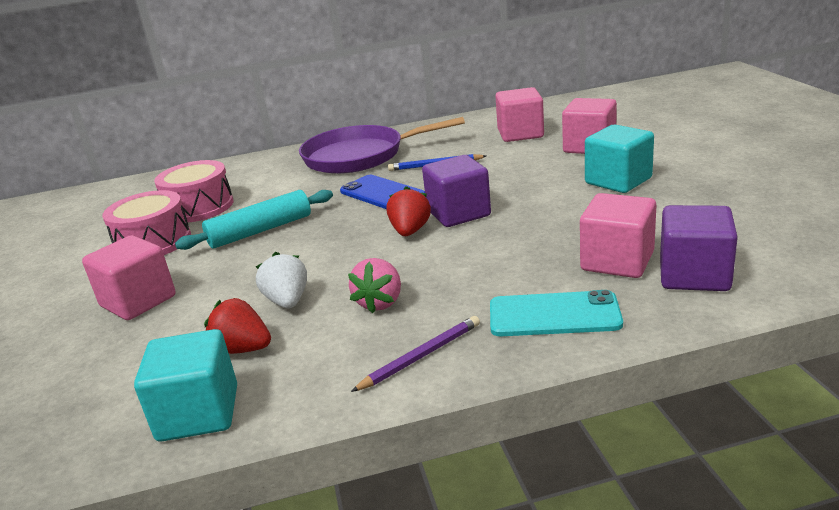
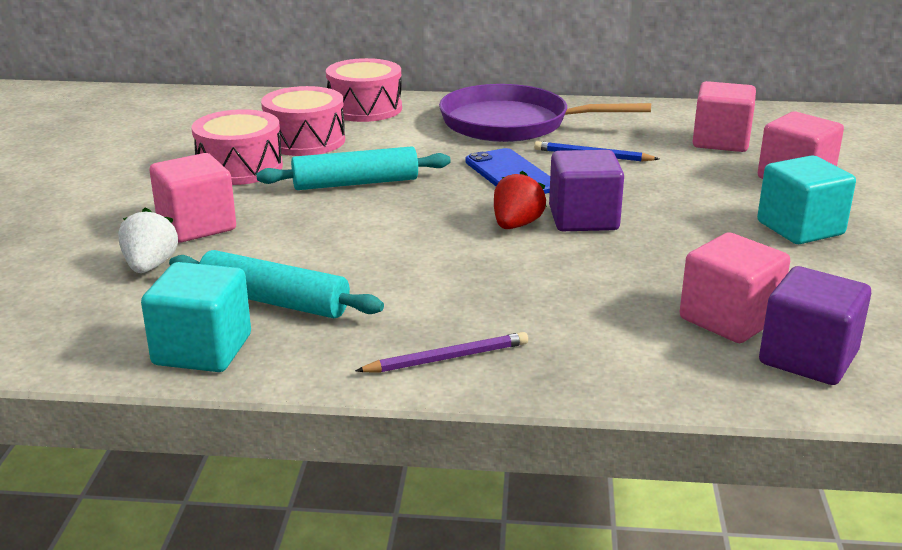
camera: 15 degrees right, 0 degrees up
(236, 171) = (365, 108): none -> pink drum
(242, 349) = (274, 301): red strawberry -> turquoise rolling pin
(287, 301) = (343, 266): white strawberry -> white strawberry (150, 266)
(380, 302) = (438, 293): pink strawberry -> none
(554, 315) = (615, 356): turquoise phone -> none

